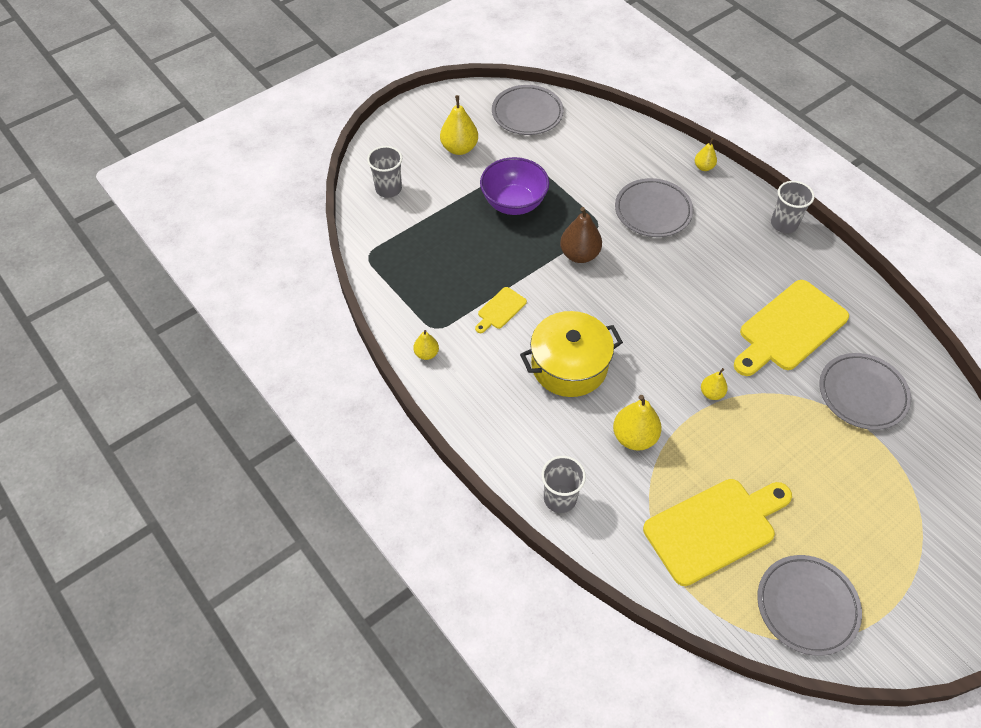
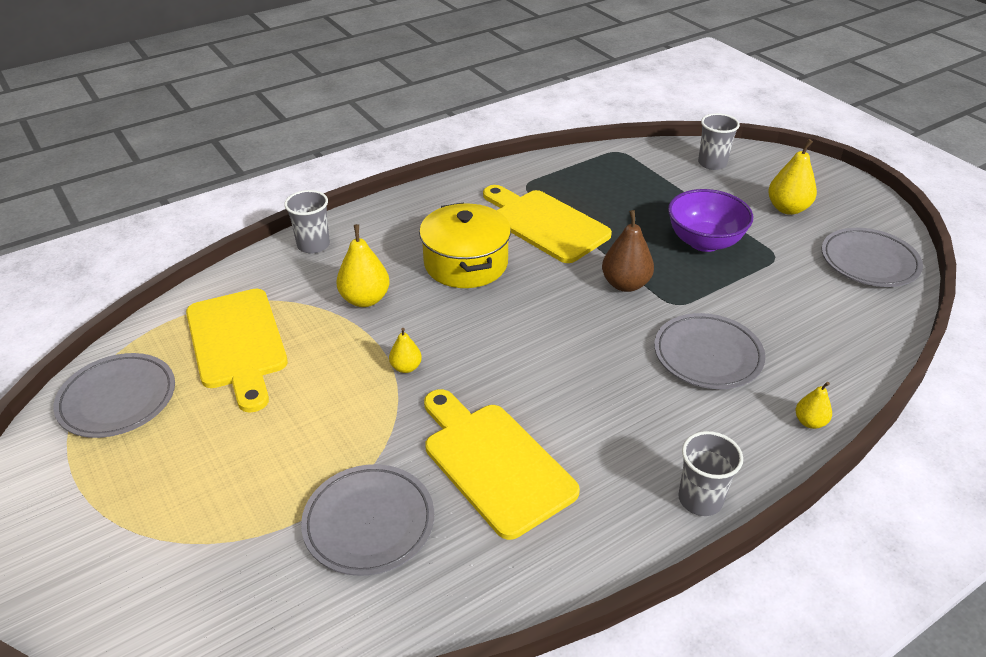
camera: 95 degrees right, 15 degrees down
(426, 354) = (495, 179): yellow pear -> none
(500, 310) = (545, 224): yellow cutting board -> yellow cutting board, size x2.18

